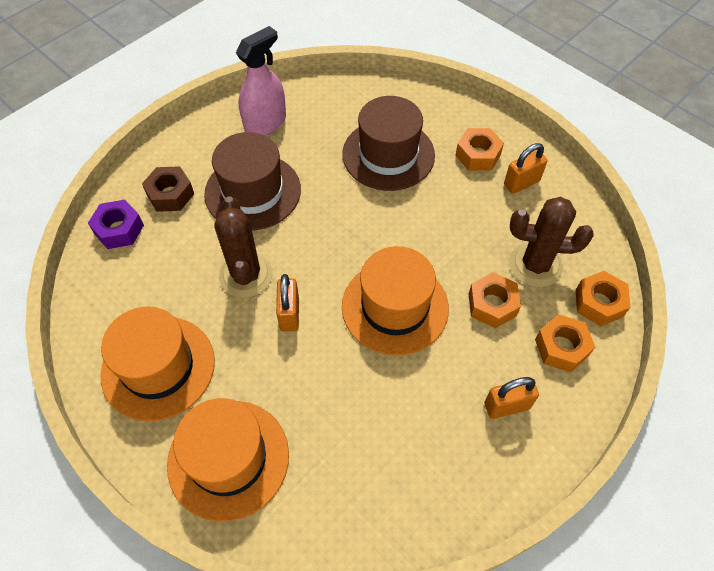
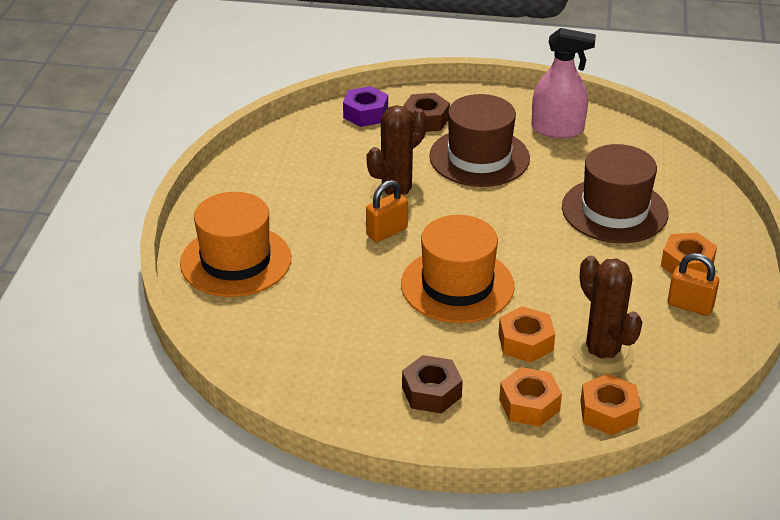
camera: 55 degrees right, 20 degrees down
(158, 367) = (273, 192): orange hat -> none
(506, 406) = (431, 392): orange padlock -> brown nut

